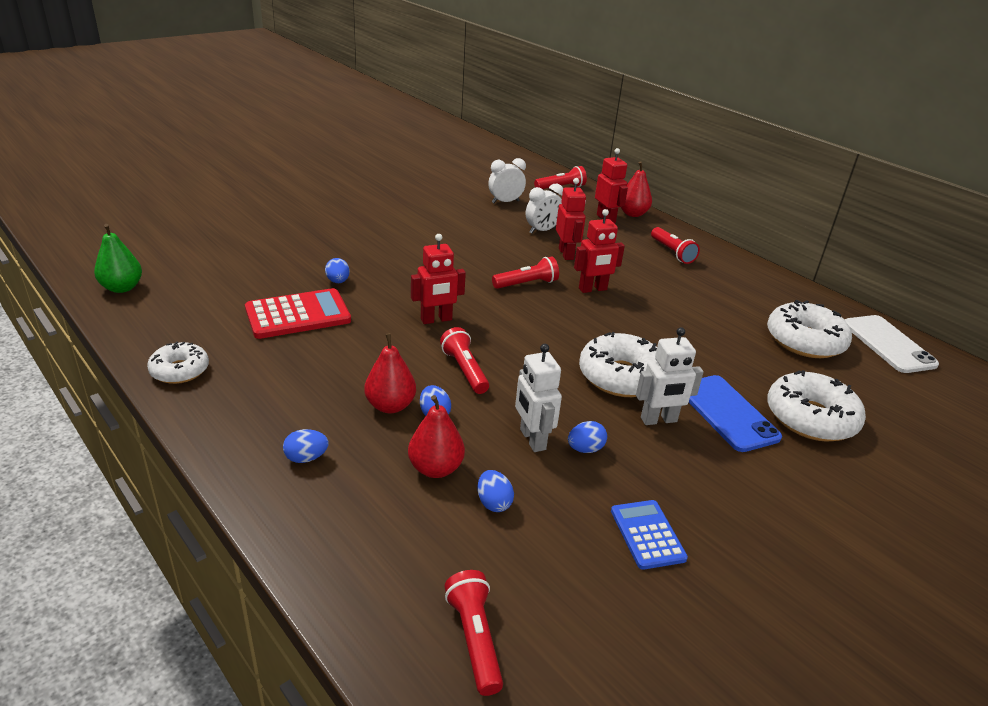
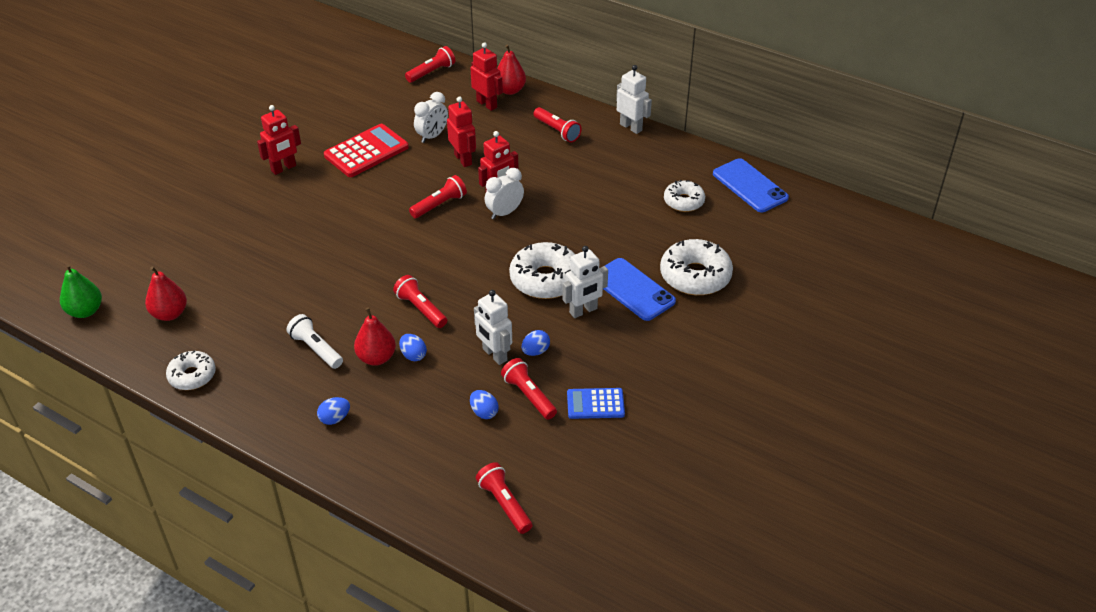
camera: 15 degrees left, 10 degrees up
(298, 315) = (257, 295): red calculator -> red calculator (366, 151)
(328, 379) = (316, 349): none -> white flashlight
(338, 281) = (273, 249): blue egg -> none
(435, 468) = (433, 399): red pear -> red pear (169, 314)
(436, 320) = (377, 266): red robot -> red robot (283, 168)
(505, 202) = (384, 107): white clock -> white clock (504, 213)
(559, 499) = (529, 395): none -> red flashlight
(647, 534) = (595, 404): blue calculator -> blue calculator turned 60 degrees counterclockwise
(753, 265) = (631, 127): none -> white robot
(805, 341) = (683, 201): white donut -> white donut, size x0.61
(888, 344) = (750, 186): white phone -> blue phone

